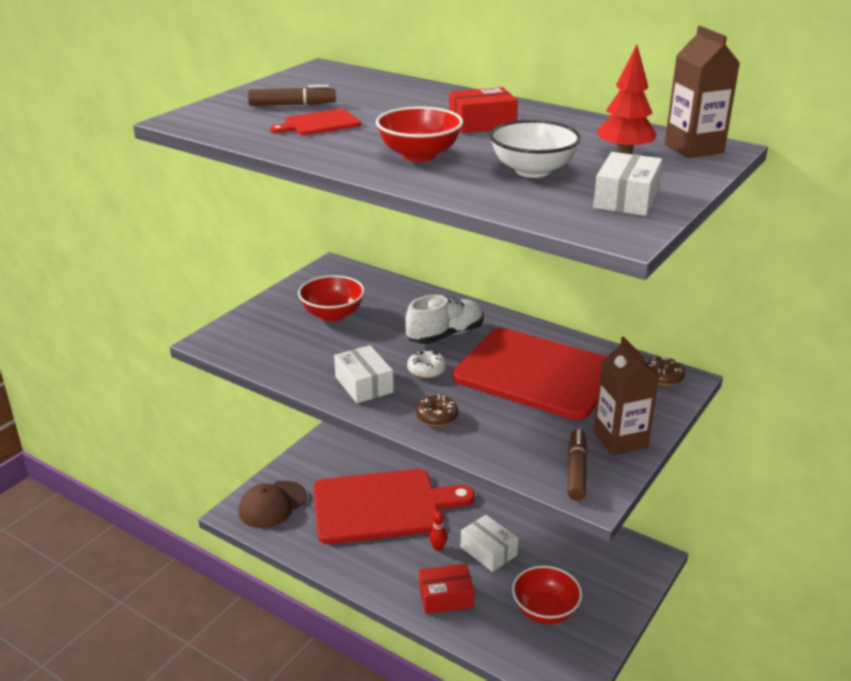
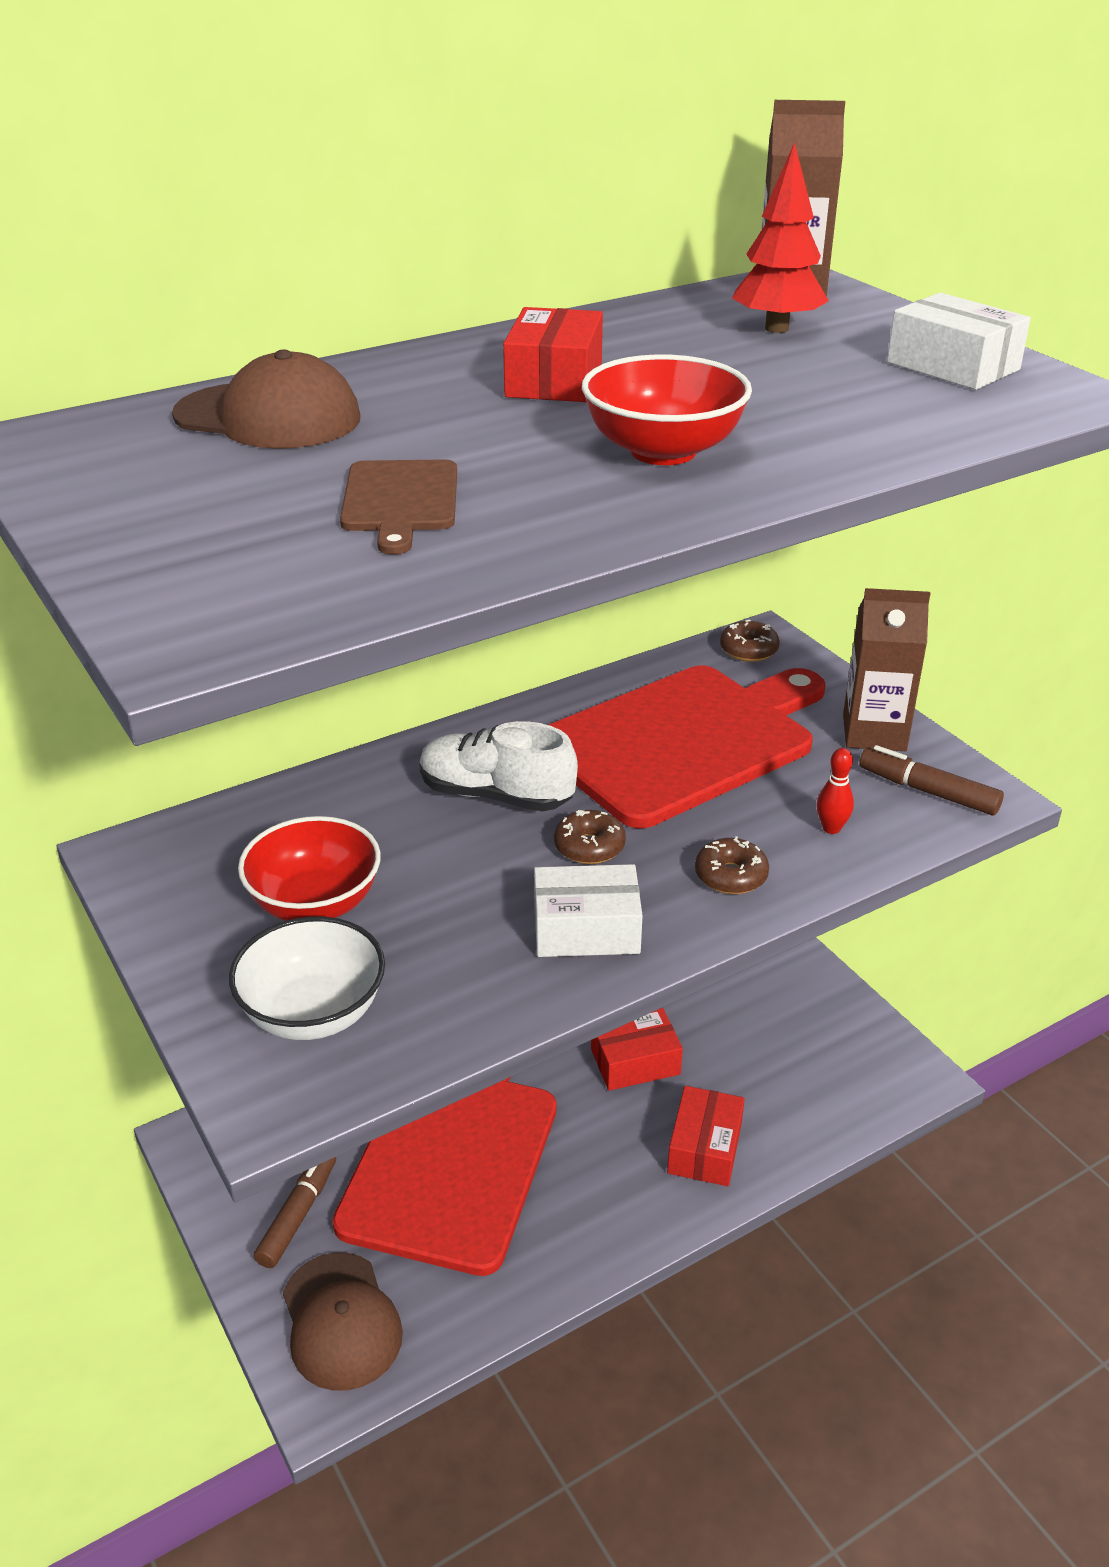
camera: 65 degrees left, 5 degrees up
(292, 105) = (246, 506): brown marker -> brown marker (298, 1214)
(319, 124) = (400, 501): red cutting board -> brown cutting board
(379, 90) = (268, 417): none -> brown cap
(426, 370) = (589, 847): white donut -> brown donut
(438, 547) = (594, 1118): red bowling pin -> red bowling pin (831, 828)
(445, 335) = (496, 795): white shoe -> white shoe turned 60 degrees counterclockwise
(488, 551) = (635, 1061): white box -> red box
(532, 170) = (802, 392): white bowl -> white bowl (313, 1013)
(545, 611) = (782, 1048): red bowl -> none

